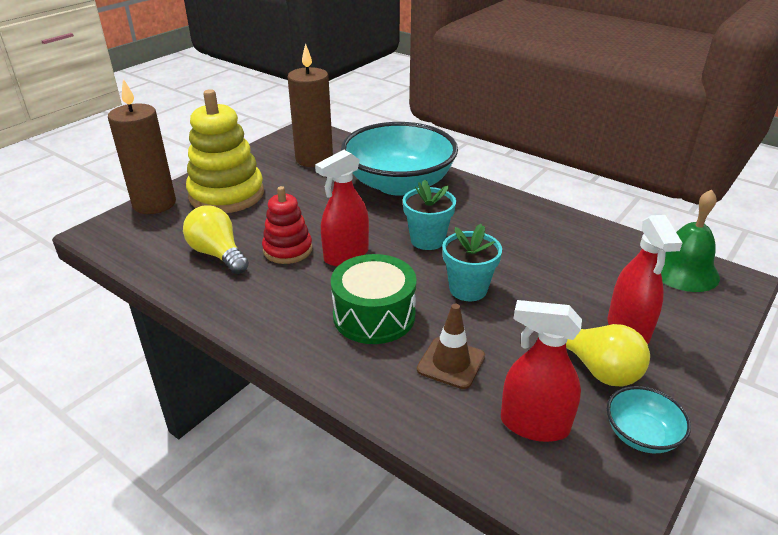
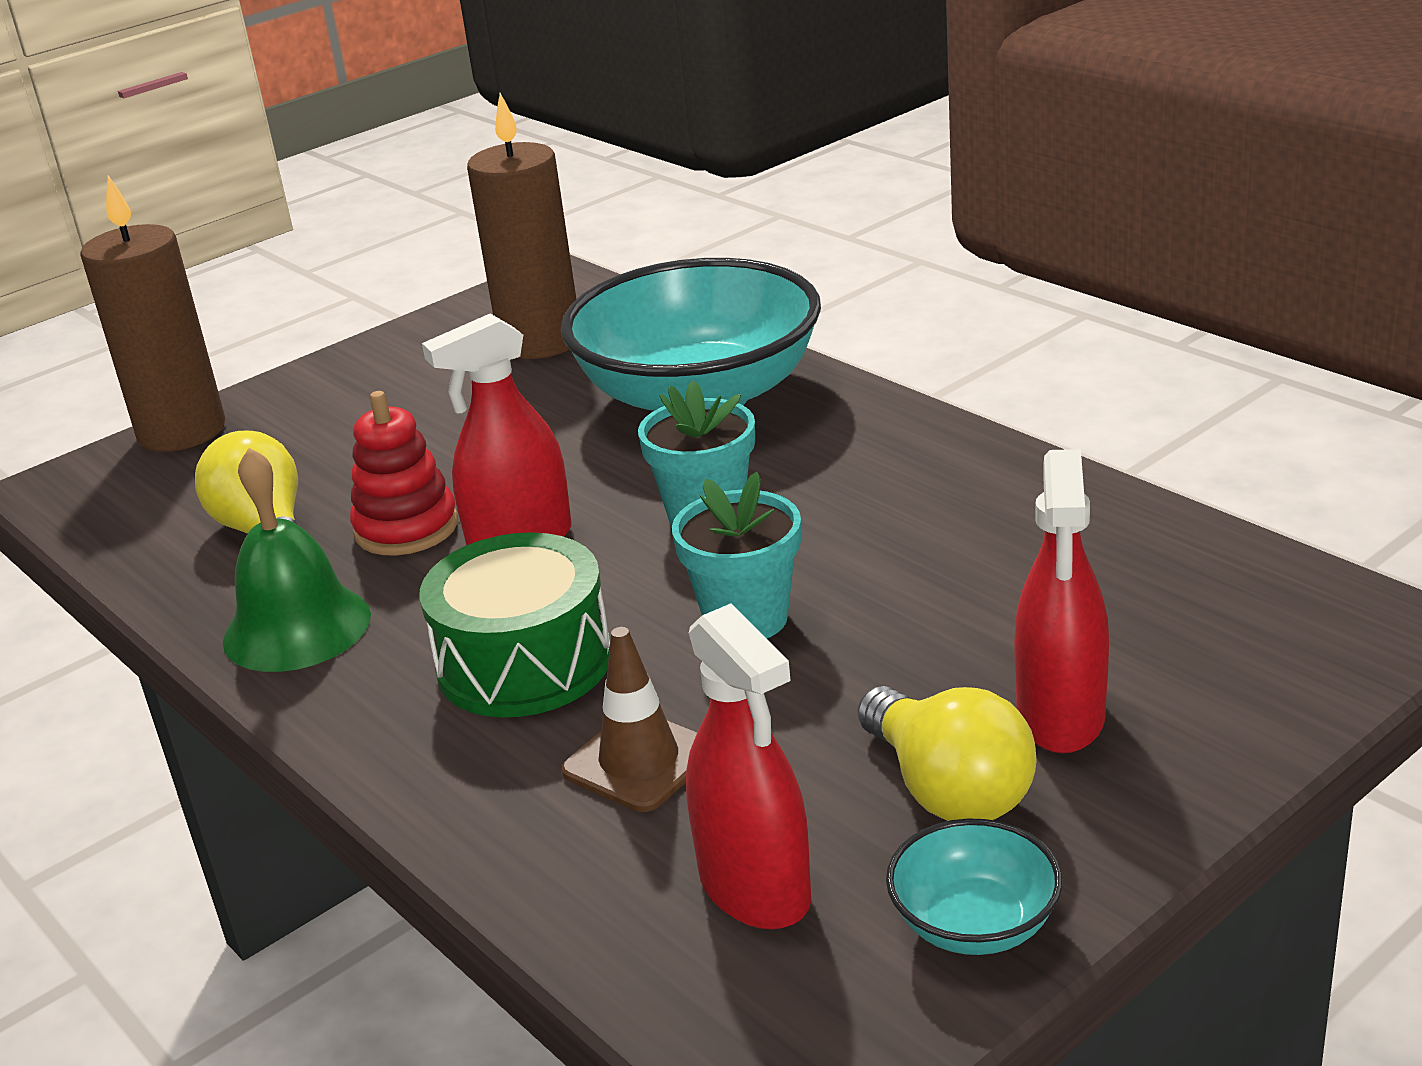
camera: 15 degrees right, 5 degrees down
(226, 194) = (330, 415): yellow stacking toy -> none
(534, 424) = (755, 888): red spray bottle -> red spray bottle turned 150 degrees counterclockwise
(683, 271) = (1265, 598): green bell -> green bell (297, 627)

